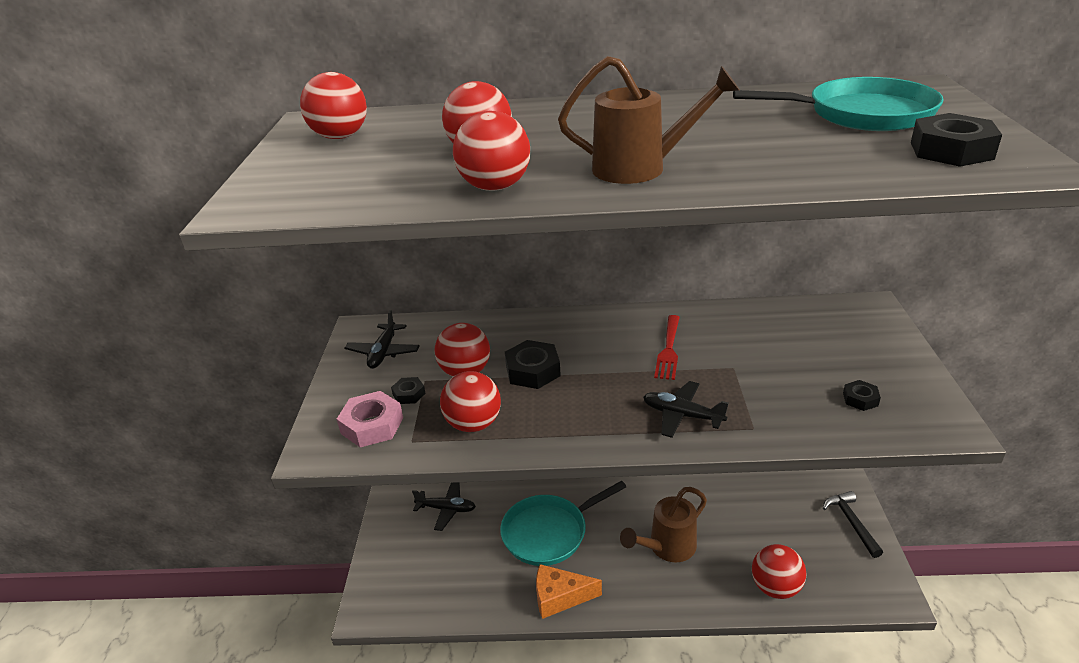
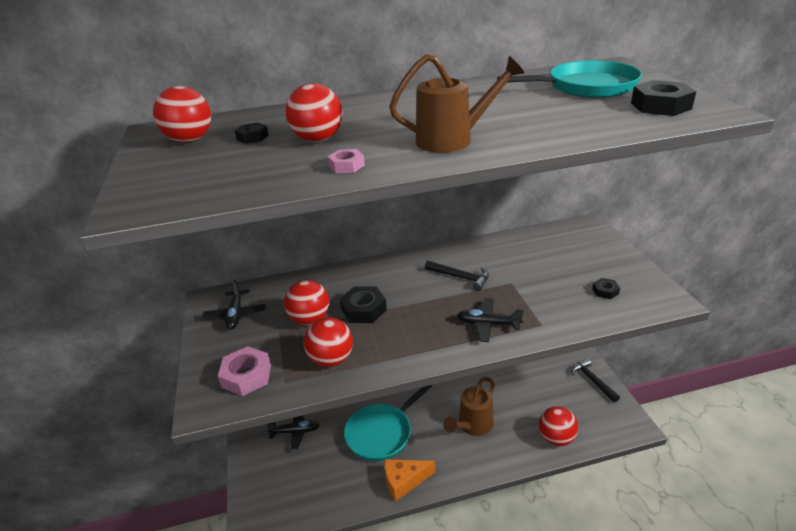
camera: 15 degrees left, 0 degrees up
(409, 394) = (269, 345): black nut -> black nut (252, 137)
(495, 187) = (346, 166): red ball -> pink nut
(668, 350) = (460, 277): red fork -> black hammer

